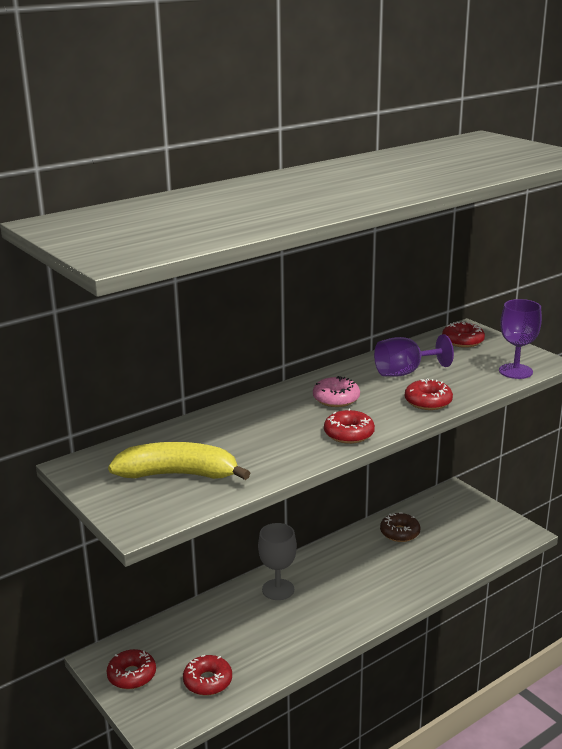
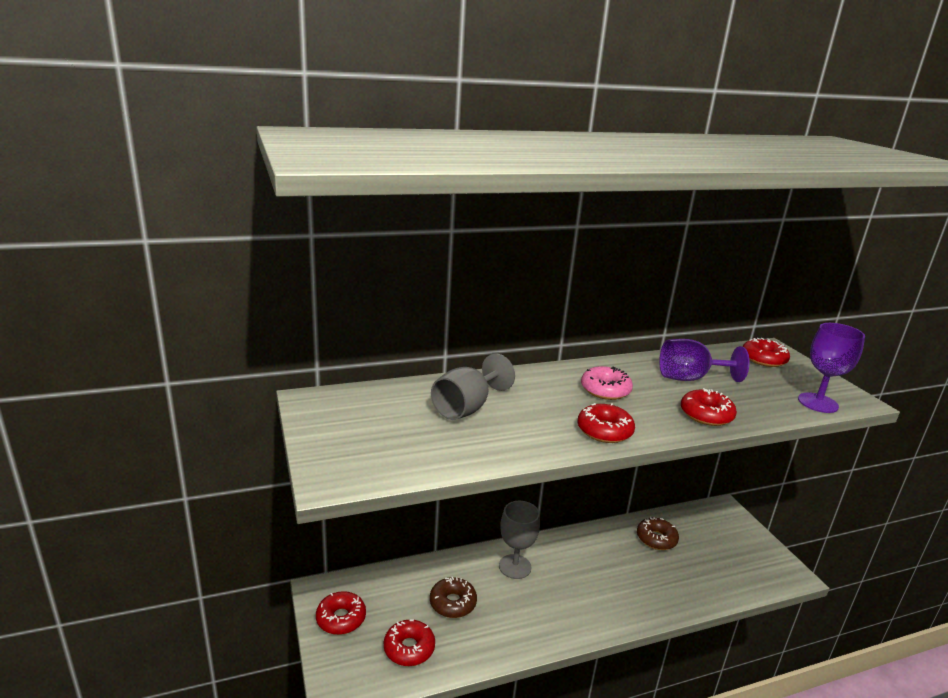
camera: 15 degrees right, 0 degrees up
(178, 474) = (404, 433): yellow banana -> none
(222, 441) = (466, 408): none -> grey goblet
(232, 635) = (452, 603): none -> brown donut

